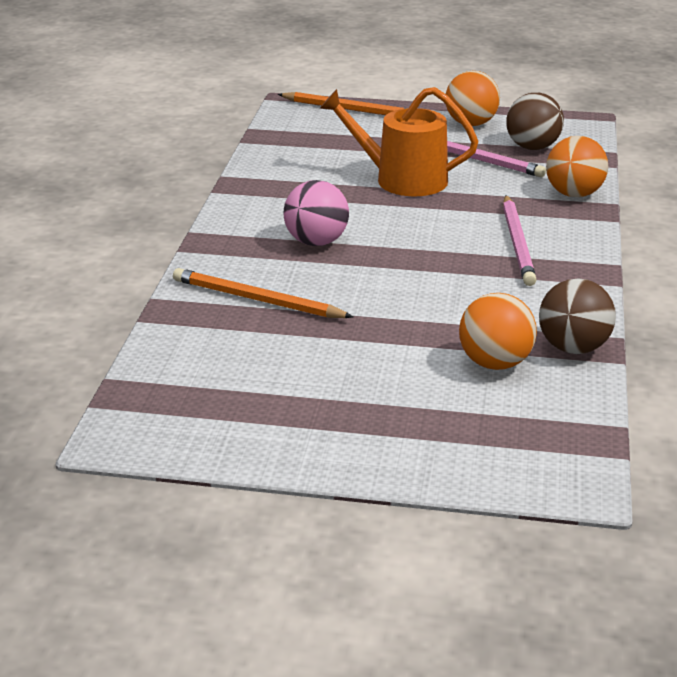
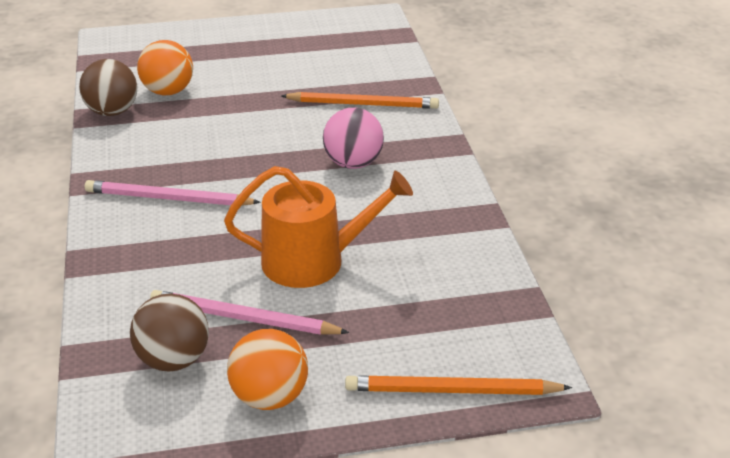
camera: 160 degrees right, 5 degrees up
(517, 243) = (168, 199): pink pencil -> pink pencil turned 60 degrees counterclockwise
(574, 194) = (115, 280): orange ball -> none

